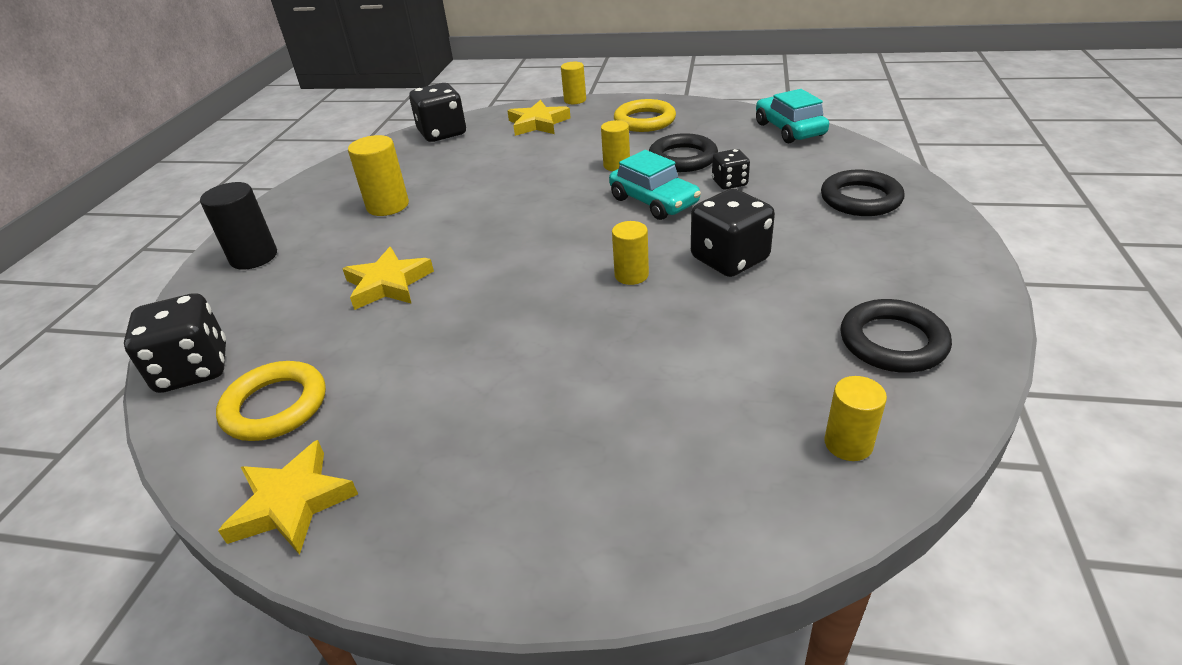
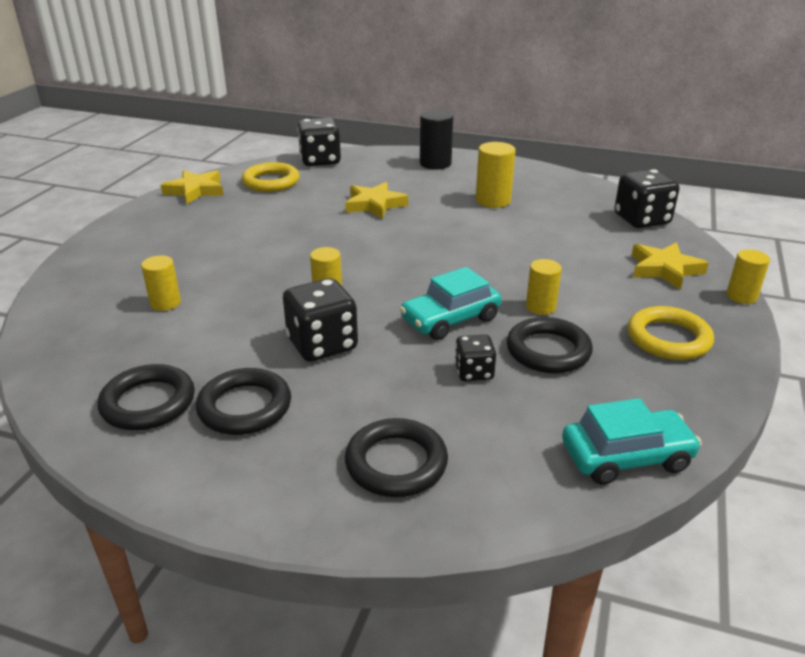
camera: 95 degrees right, 5 degrees down
(848, 444) = (76, 351): yellow cylinder -> yellow cylinder (165, 303)
(852, 280) = (245, 407): none -> black ring

